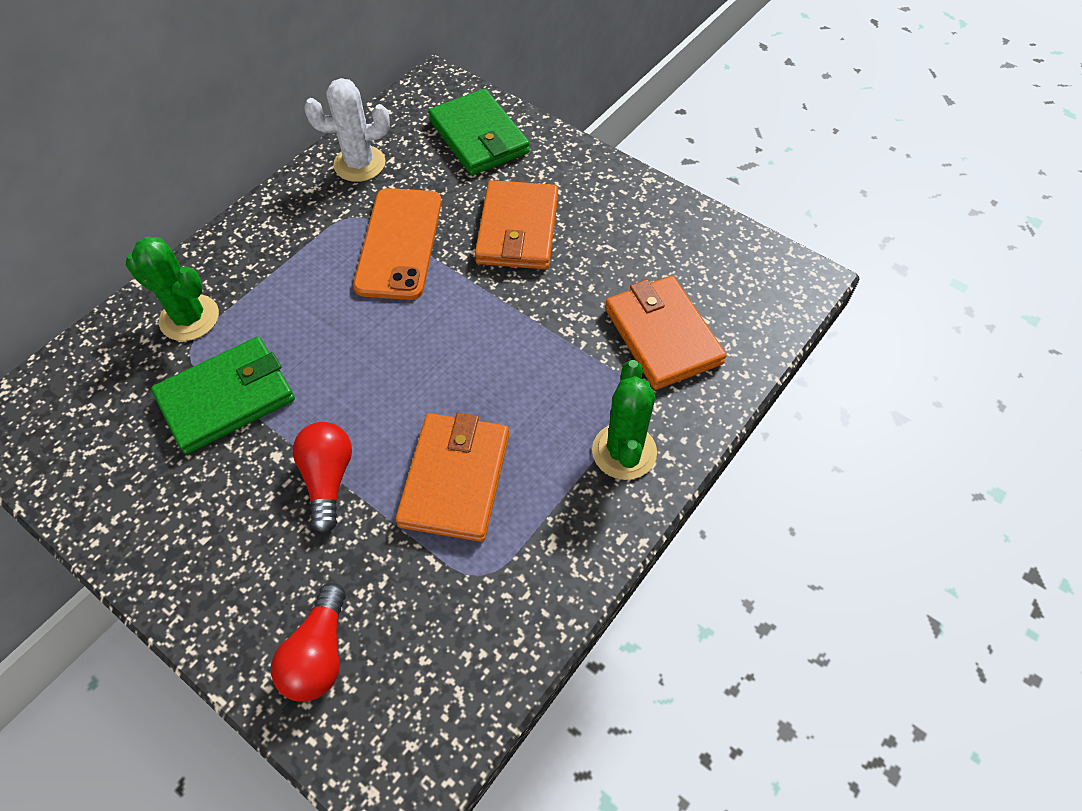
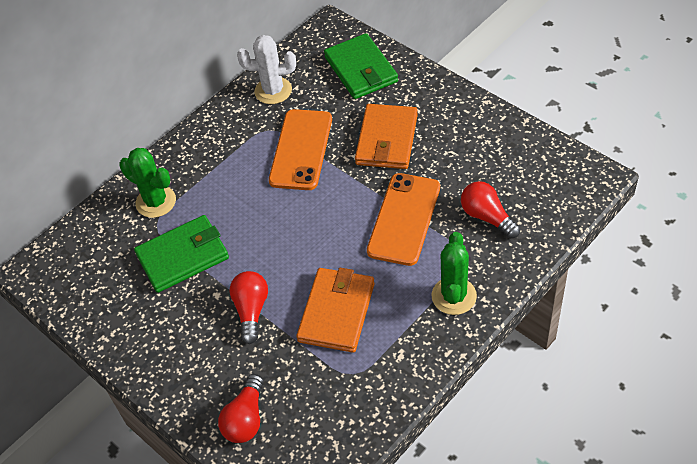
camera: 10 degrees right, 5 degrees down
(547, 340) = (404, 219): none -> orange phone
(662, 335) = (487, 217): orange wallet -> red light bulb

